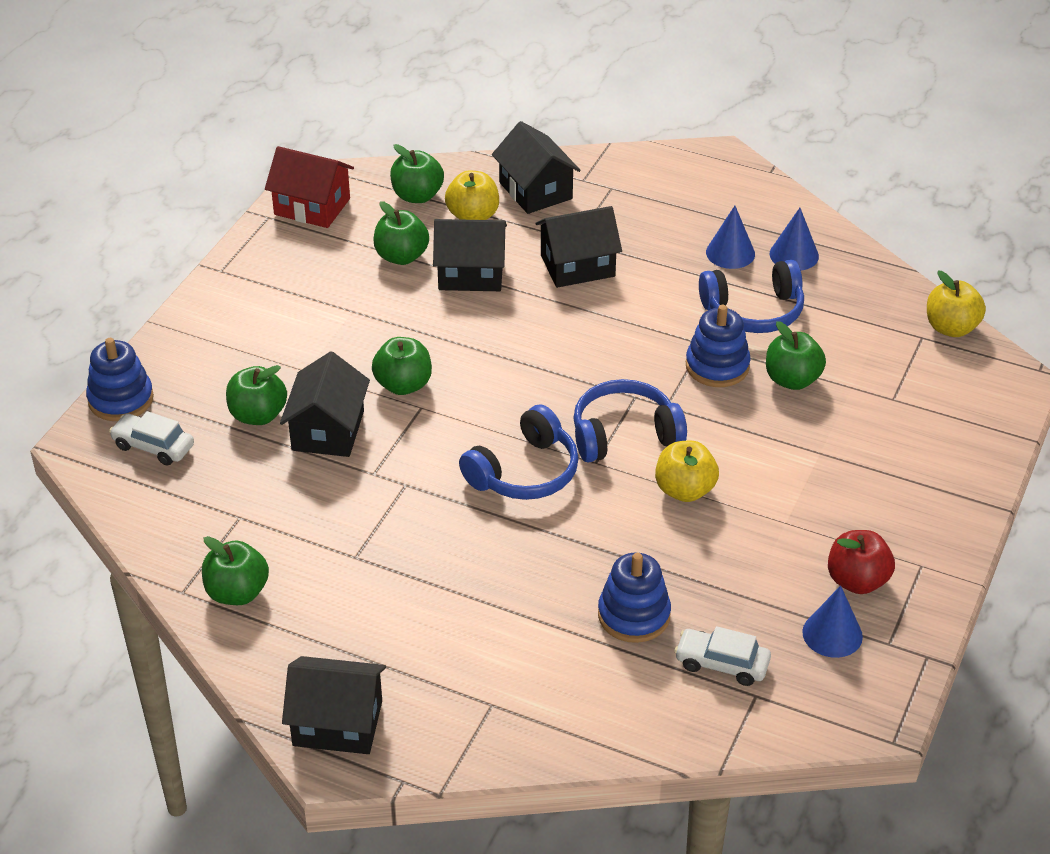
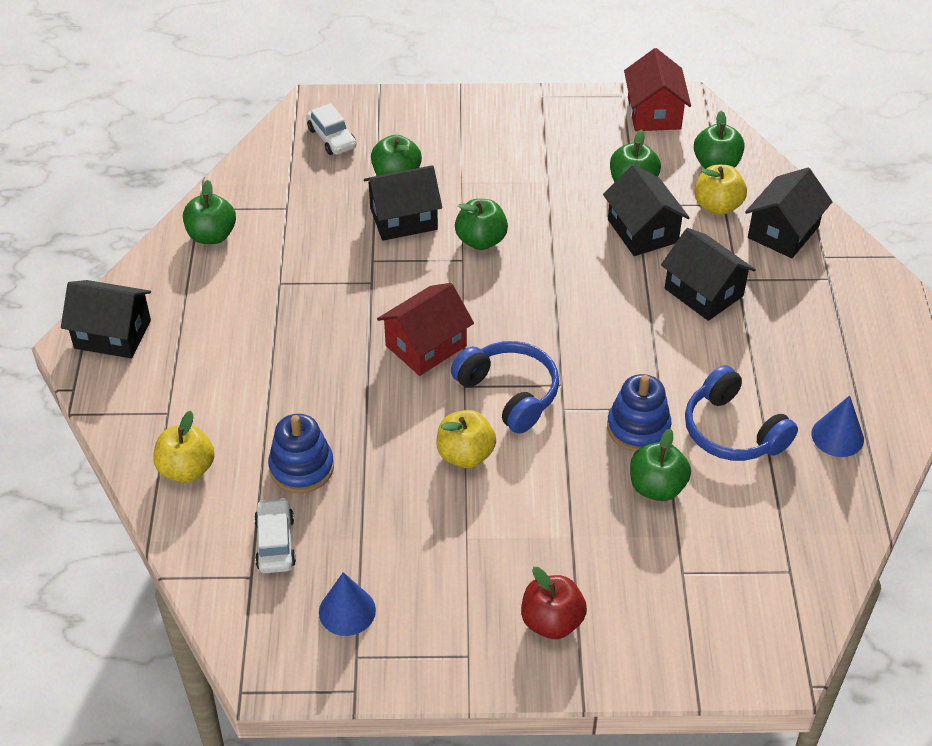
camera: 65 degrees right, 5 degrees up
(121, 399) = (369, 104): blue stacking toy -> none
(153, 446) = (332, 138): white car -> white car turned 150 degrees clockwise
(337, 723) = (112, 334): black house -> black house turned 60 degrees counterclockwise
(524, 472) = (426, 346): blue headphones -> red house
(730, 253) = (803, 389): blue cone -> none
(857, 581) = (421, 611): red apple -> red apple (552, 622)
(951, 328) = (821, 592): yellow apple -> yellow apple (187, 469)

